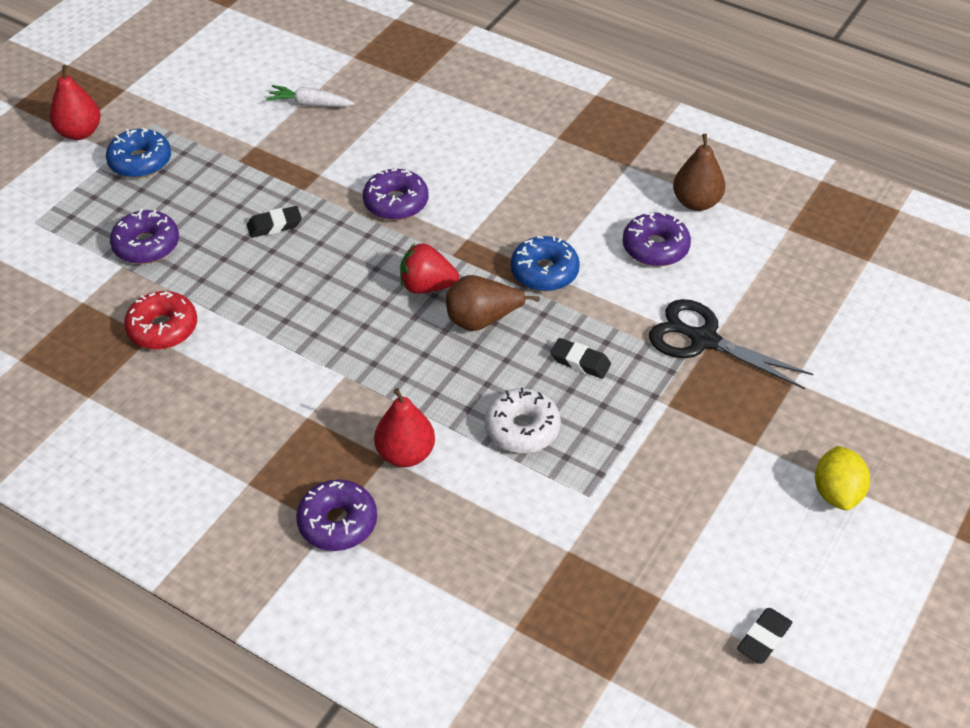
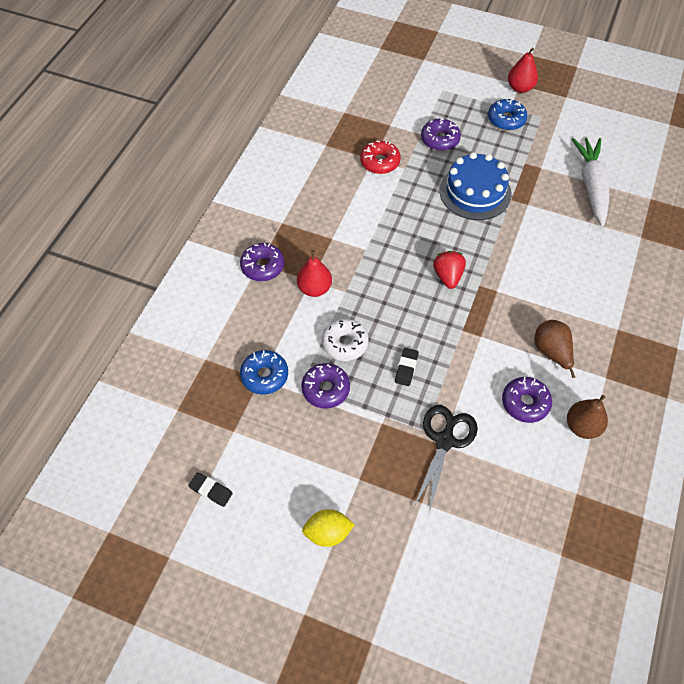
camera: 80 degrees right, 10 degrees up
(274, 225) = (475, 192): black eraser -> blue cake
(310, 104) = (592, 186): white carrot -> white carrot, size x1.92
(396, 203) = (516, 247): purple donut -> purple donut (325, 389)
(482, 320) = (427, 310): brown pear -> brown pear (551, 352)
(544, 272) = (480, 338): blue donut -> blue donut (264, 376)

